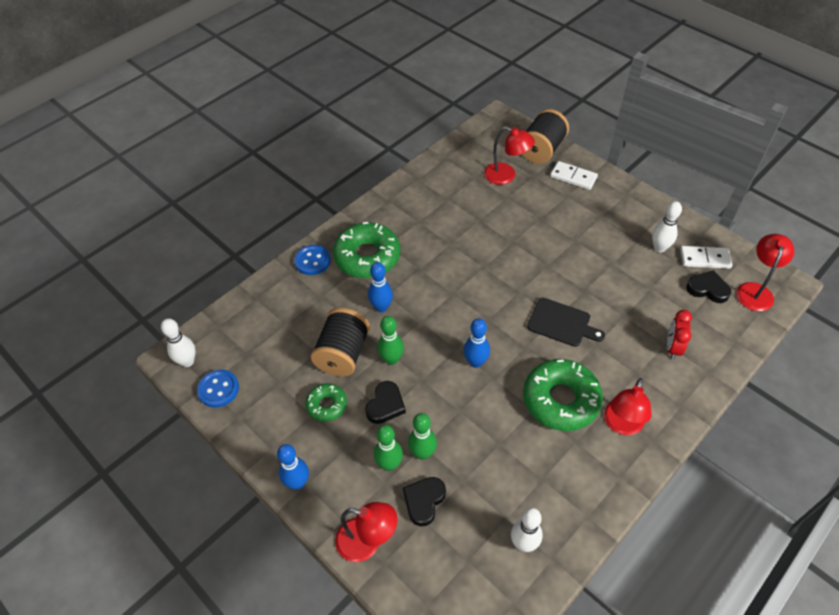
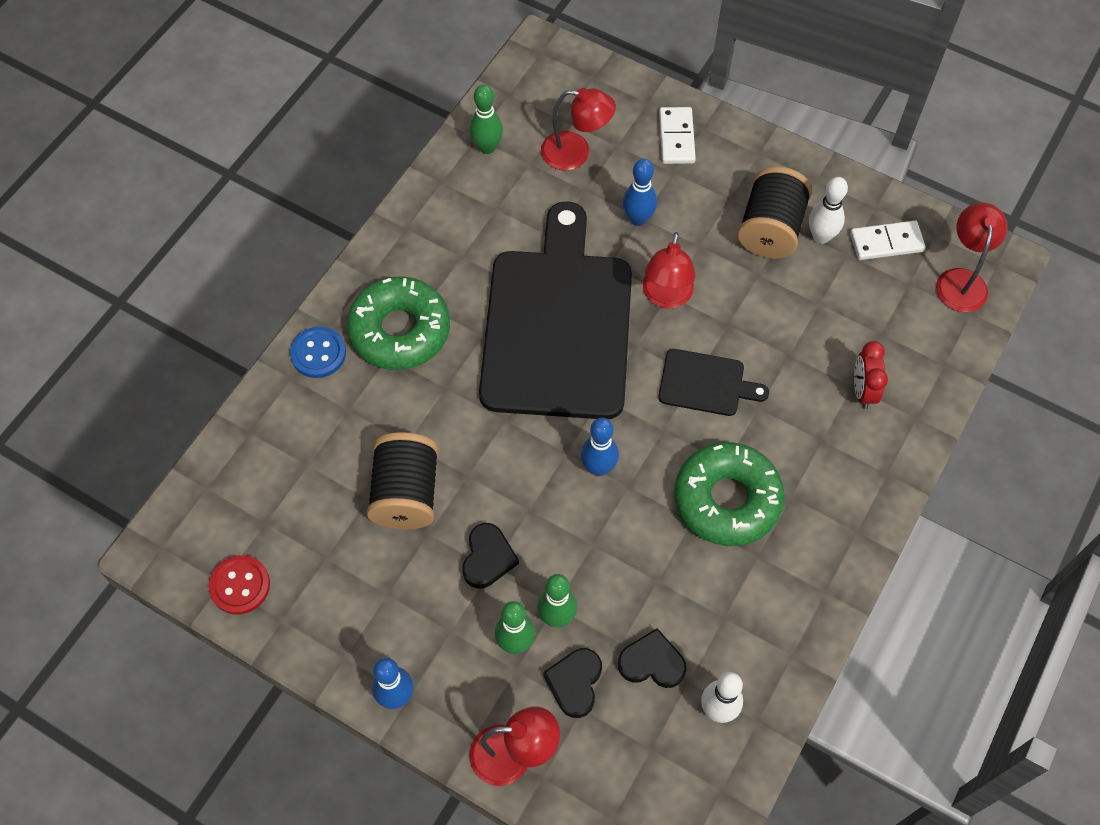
camera: 15 degrees left, 10 degrees up
(187, 361) = (179, 553): white bowling pin -> none
(218, 389) = (240, 585): blue button -> red button
(327, 405) = (405, 576): green donut -> none
(381, 307) = (442, 409): blue bowling pin -> blue bowling pin (638, 219)
(391, 359) = (479, 488): green bowling pin -> green bowling pin (487, 147)
(469, 270) = (557, 325): none -> black cutting board
(541, 150) = (620, 97): black spool -> black spool (770, 229)
(573, 177) = (676, 137): white domino -> white domino turned 75 degrees clockwise
(621, 425) = (813, 519): red lamp -> red lamp (666, 297)
(708, 289) = (897, 290): black heart -> black heart (652, 662)

